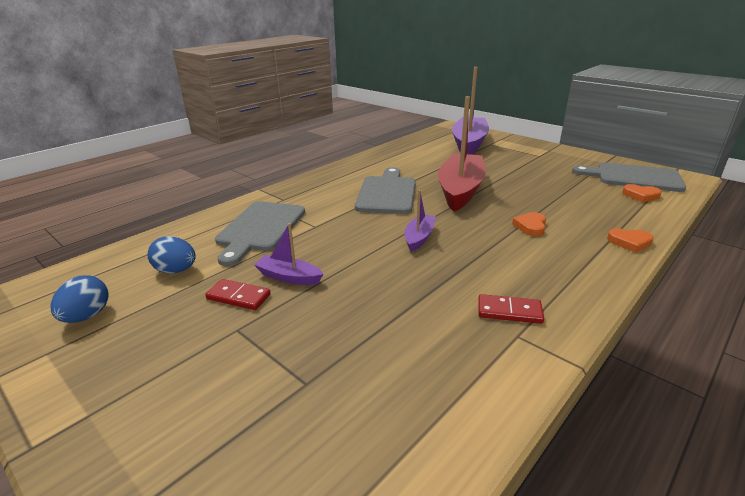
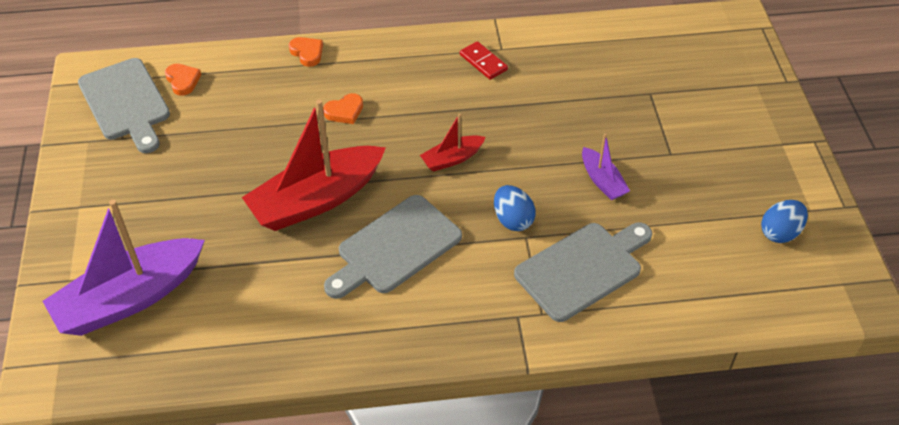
camera: 140 degrees left, 20 degrees up
(176, 271) = (693, 249): blue egg -> blue egg (513, 220)
(238, 297) = (654, 183): red domino -> none
(419, 238) = (452, 159): purple boat -> red boat

